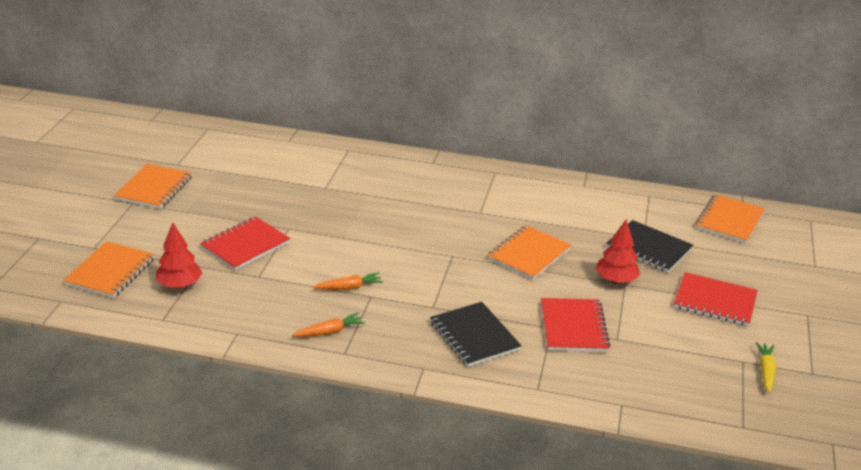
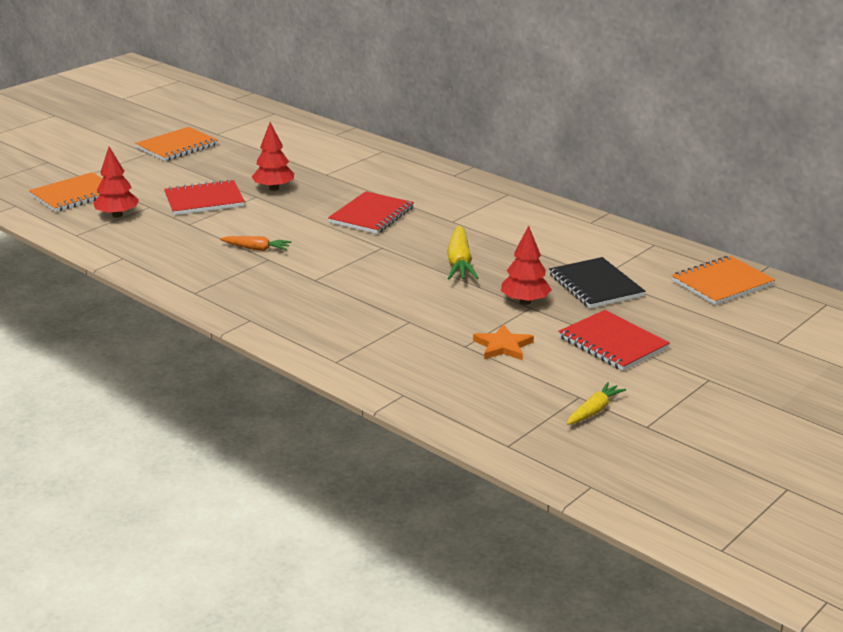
camera: 30 degrees right, 5 degrees down
(295, 215) = (274, 188): none -> red tree
(330, 332) = (200, 275): orange carrot -> none
(474, 336) = (326, 309): black notebook -> none
(529, 254) = (459, 262): orange notebook -> yellow carrot
(573, 327) = (432, 326): red notebook -> red notebook (371, 215)
(644, 330) = (503, 346): none -> orange star

